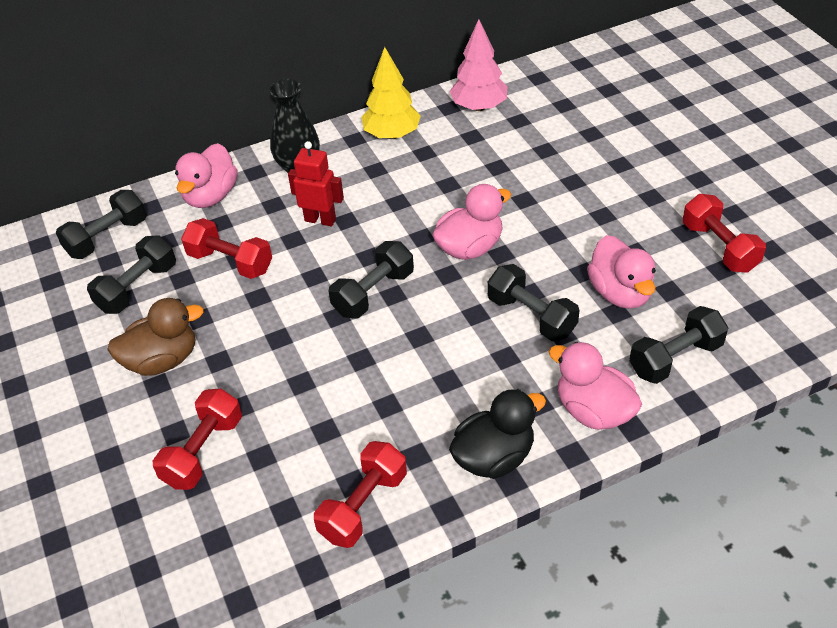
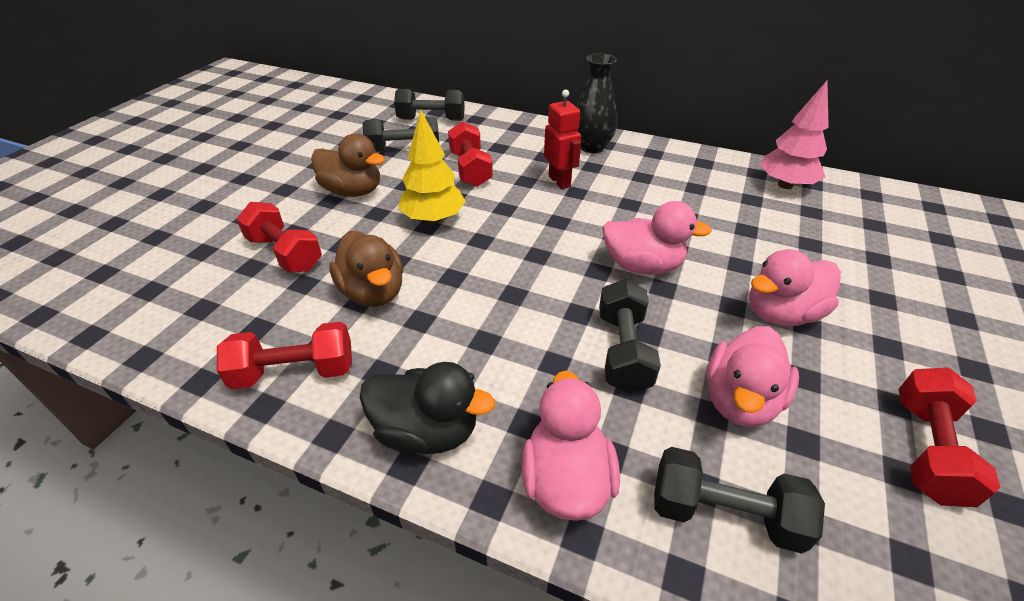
camera: 45 degrees right, 5 degrees down
(203, 451) = (285, 253): red dumbbell -> red dumbbell turned 60 degrees clockwise
(210, 196) = (515, 132): pink duck -> pink duck (781, 314)
(325, 416) = (373, 292): none -> brown duck
(373, 293) = (526, 244): black dumbbell -> none
(392, 134) = (686, 165): yellow tree -> yellow tree (434, 219)

